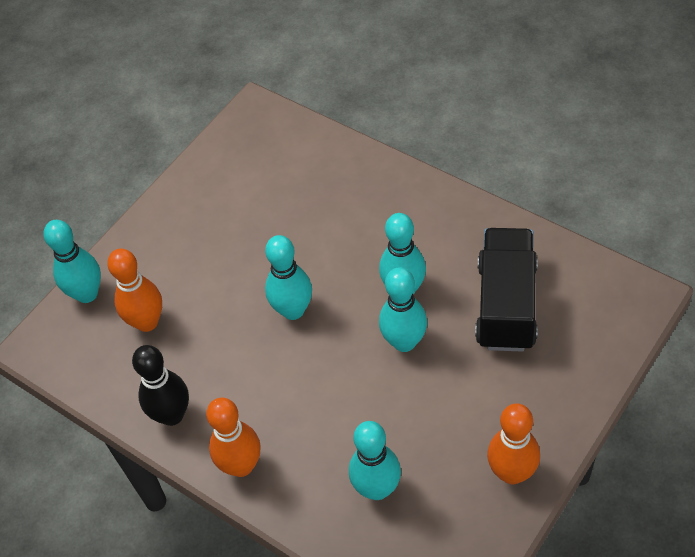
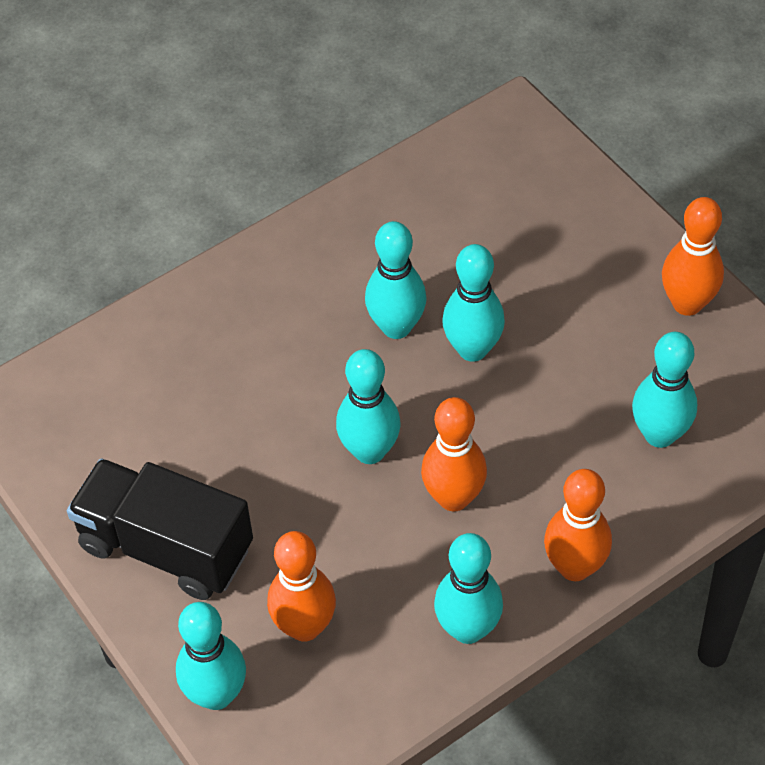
camera: 75 degrees left, 0 degrees up
(172, 415) = (468, 629): black bowling pin -> turquoise bowling pin
(273, 372) = (453, 498): none -> orange bowling pin
(506, 305) = (467, 237): black truck -> black truck (166, 547)

